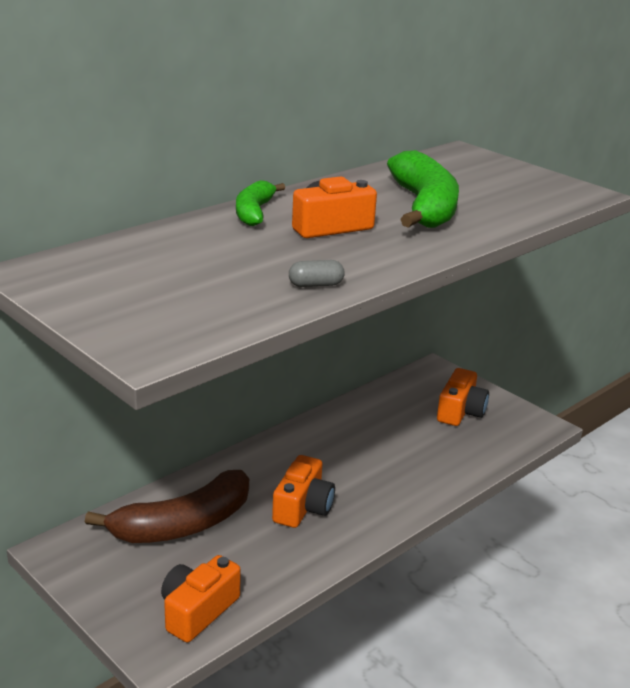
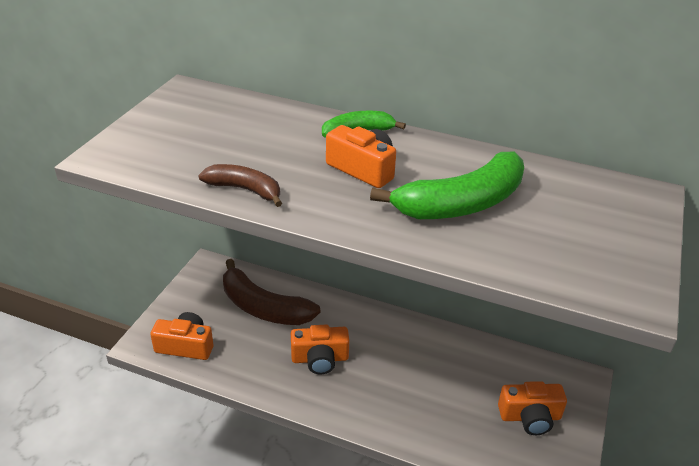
camera: 65 degrees right, 10 degrees up
(316, 285) = (245, 190): grey capsule -> brown banana

